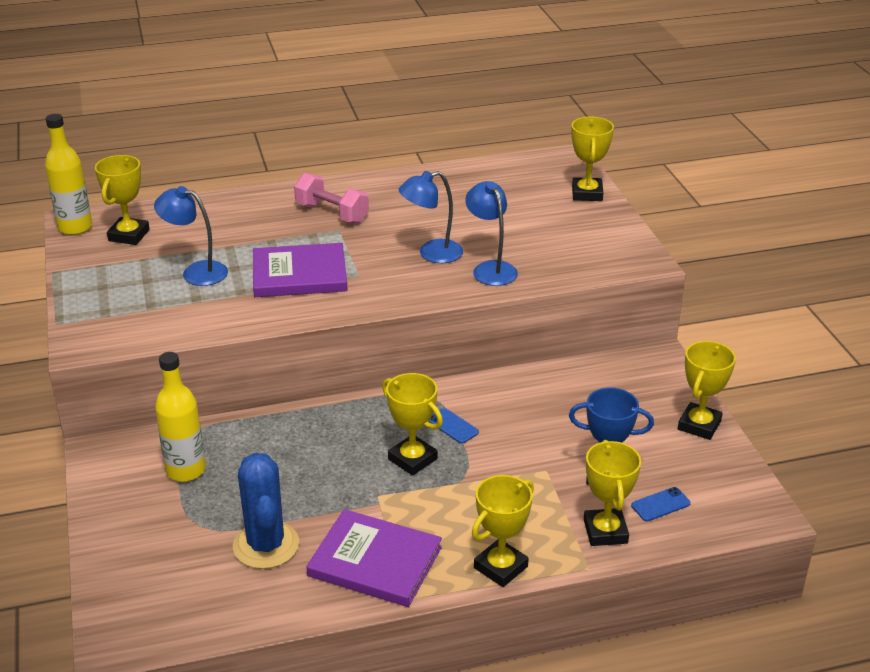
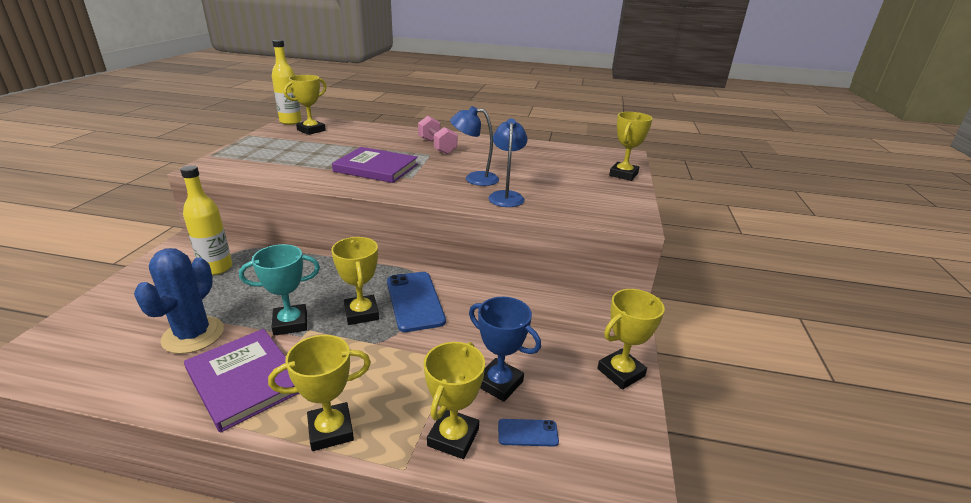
camera: 25 degrees right, 5 degrees down
(196, 272) = (319, 152): blue lamp -> none
(351, 496) = (290, 323): none -> turquoise trophy
(452, 426) = (414, 301): blue phone -> blue phone, size x2.06

